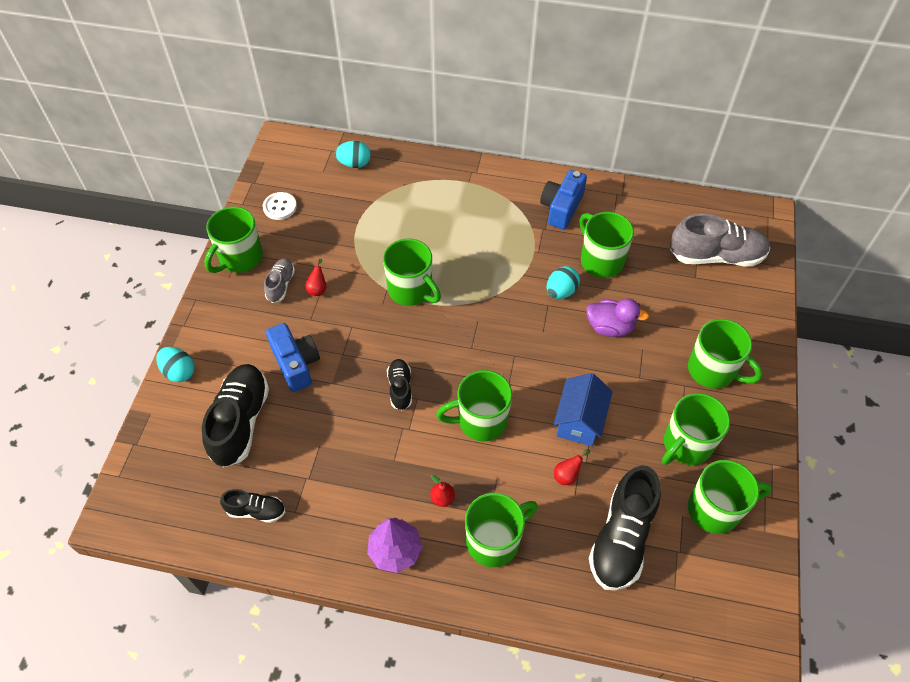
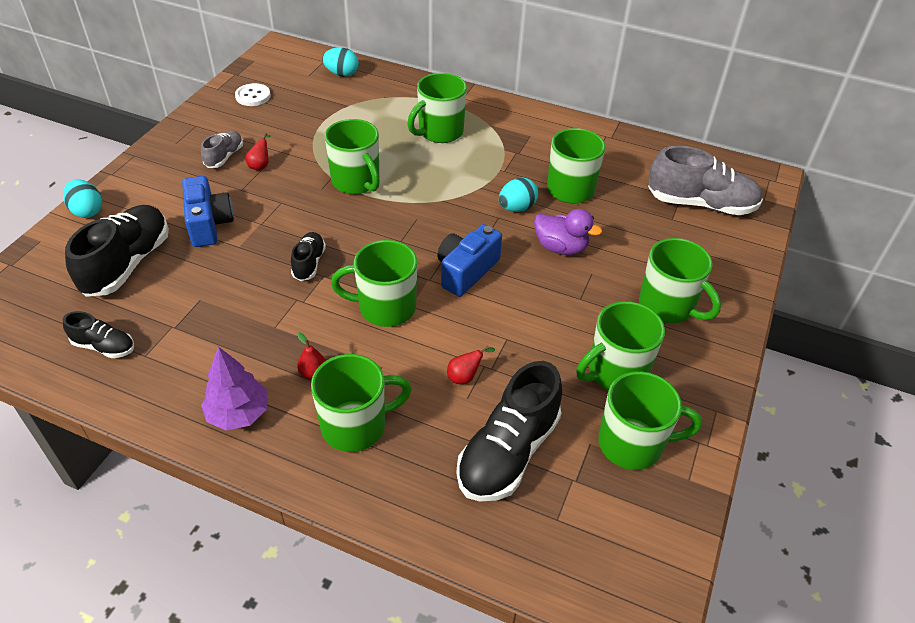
camera: 10 degrees right, 10 degrees down
(240, 258) = (194, 129): green mug -> green mug (439, 132)
(561, 208) = (542, 138): blue camera -> blue camera (466, 271)
(579, 421) = (497, 327): blue house -> none

